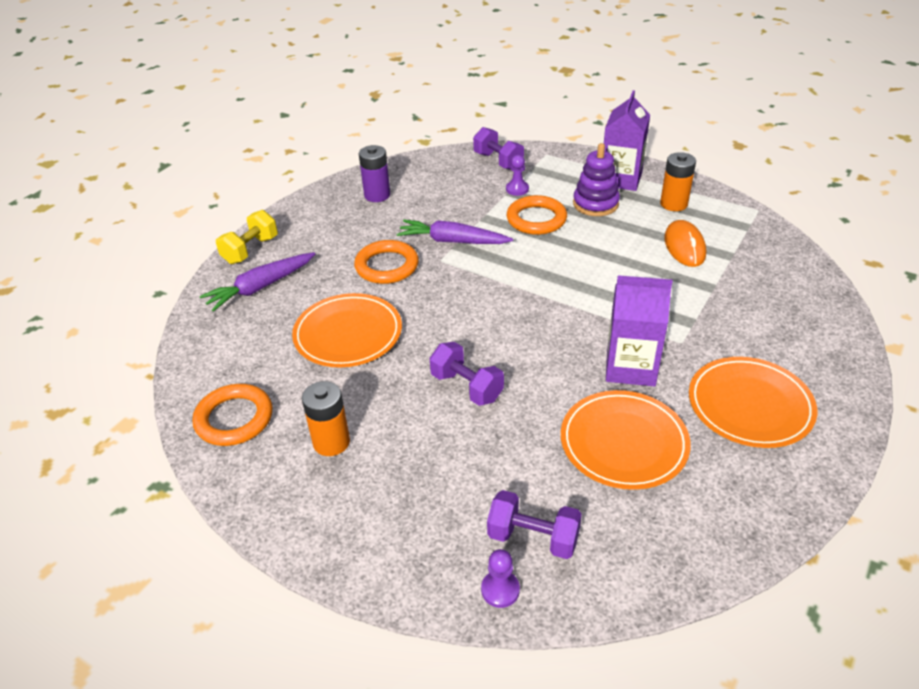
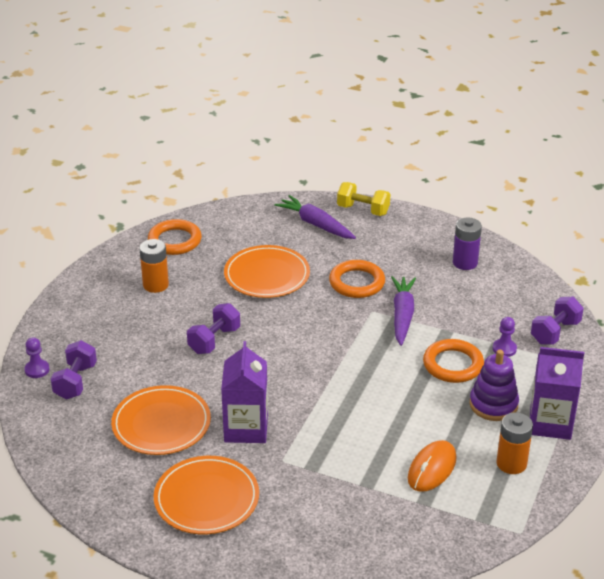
camera: 80 degrees right, 5 degrees down
(684, 246) = (432, 468): orange mouse -> orange mouse turned 45 degrees counterclockwise

